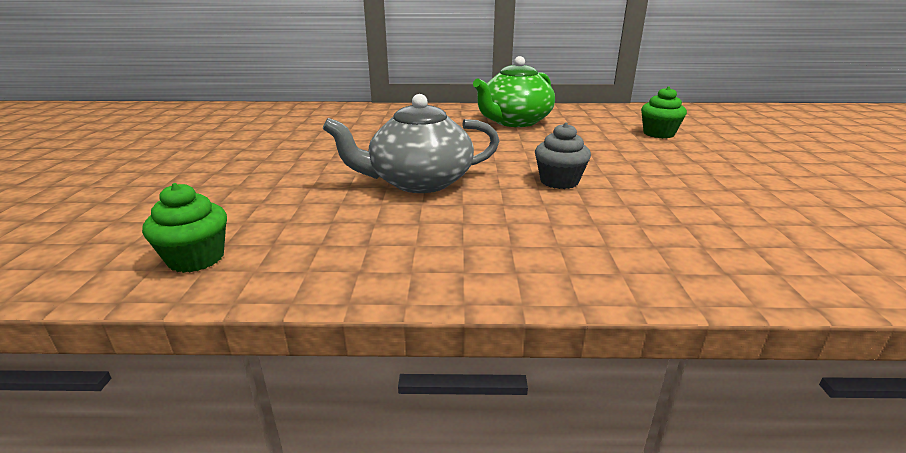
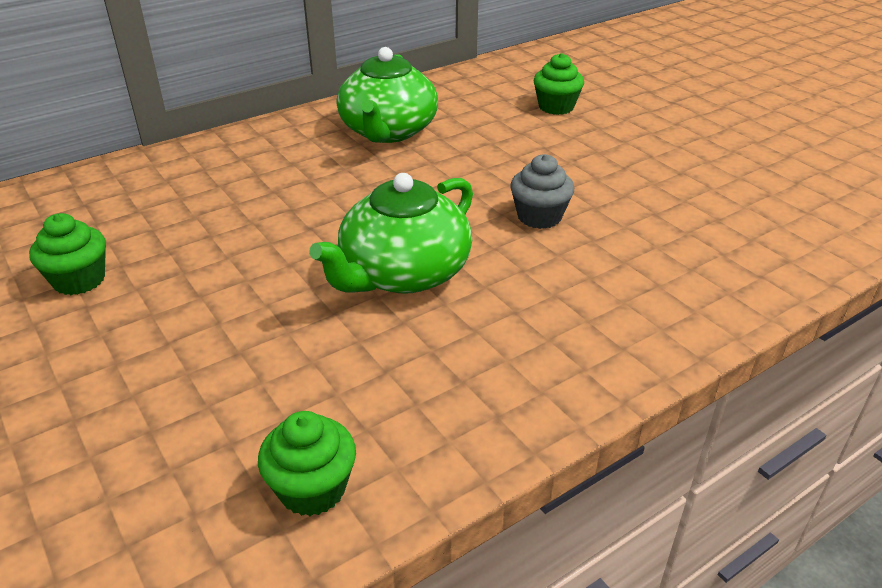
camera: 35 degrees left, 10 degrees up
(257, 139) = (79, 280): none -> green cupcake
(418, 182) = (403, 273): grey teapot -> green teapot

